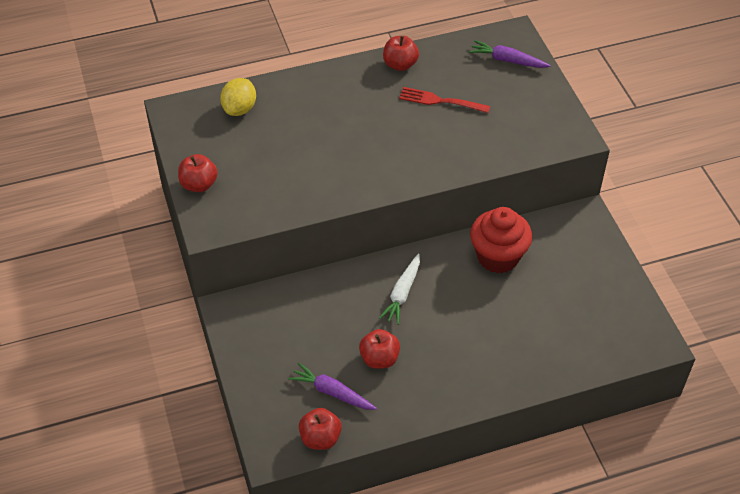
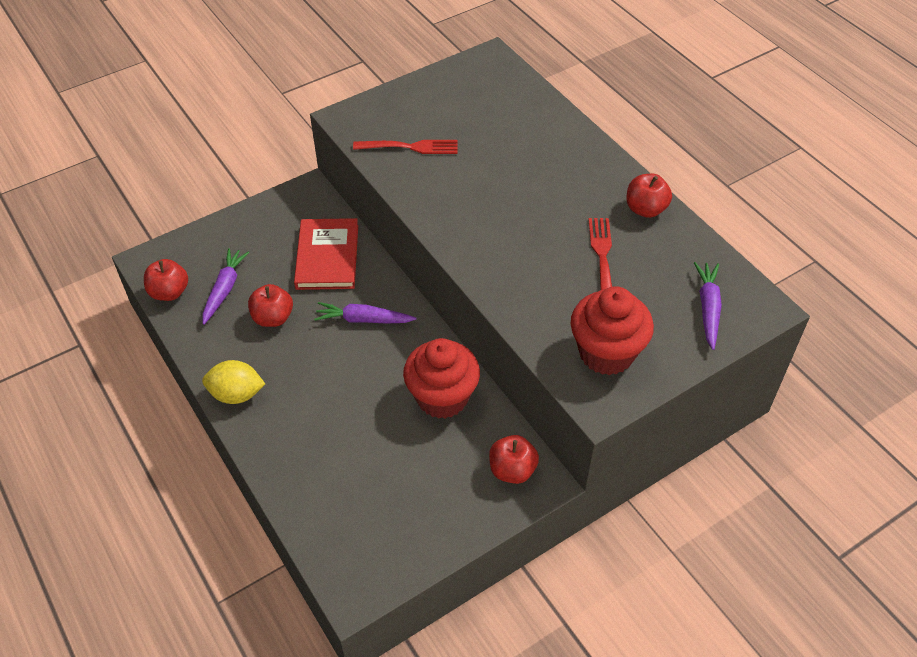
camera: 75 degrees right, 0 degrees up
(199, 184) = (399, 98): red apple -> red apple (512, 470)
(239, 109) = (514, 101): yellow lemon -> yellow lemon (236, 394)
(269, 190) = (409, 147): none -> red fork
(319, 307) = (327, 257): none -> red book
(402, 293) = (364, 320): white carrot -> purple carrot
(533, 123) = (606, 353): none -> red cupcake

